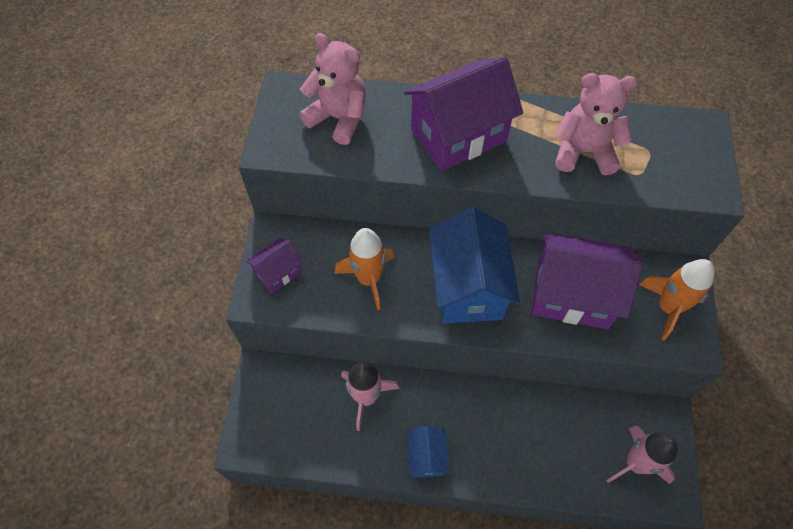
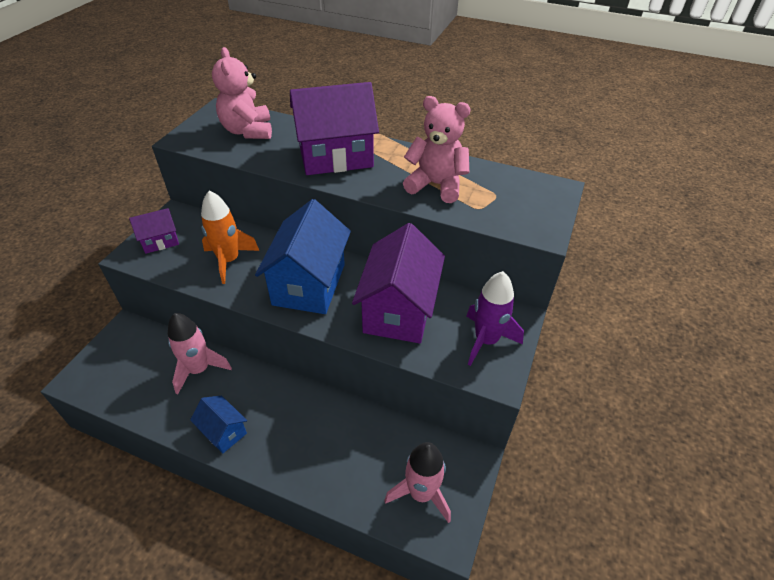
camera: 15 degrees right, 15 degrees down
(338, 118) = (248, 131): pink teddy bear -> pink teddy bear turned 150 degrees counterclockwise
(426, 457) = (223, 431): blue house -> blue house turned 60 degrees counterclockwise
(572, 295) = (399, 310): purple house -> purple house turned 75 degrees clockwise
(668, 308) = (486, 340): orange rocket -> purple rocket

